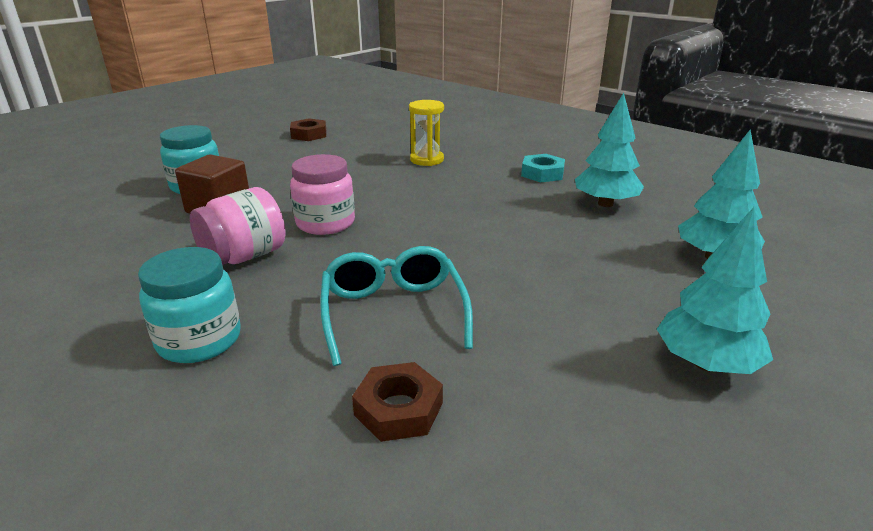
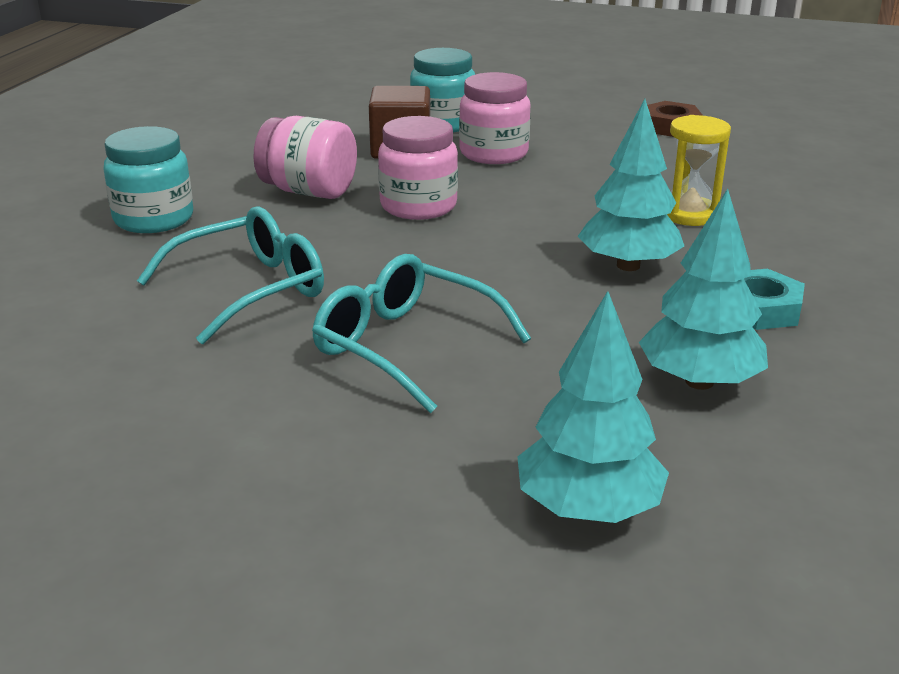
camera: 65 degrees right, 0 degrees up
(274, 183) = (493, 154): none -> pink jar
(398, 409) = (90, 329): brown nut -> none
(524, 269) = (407, 347): none -> turquoise glasses
(706, 364) = (252, 510): turquoise tree -> turquoise tree (628, 266)

